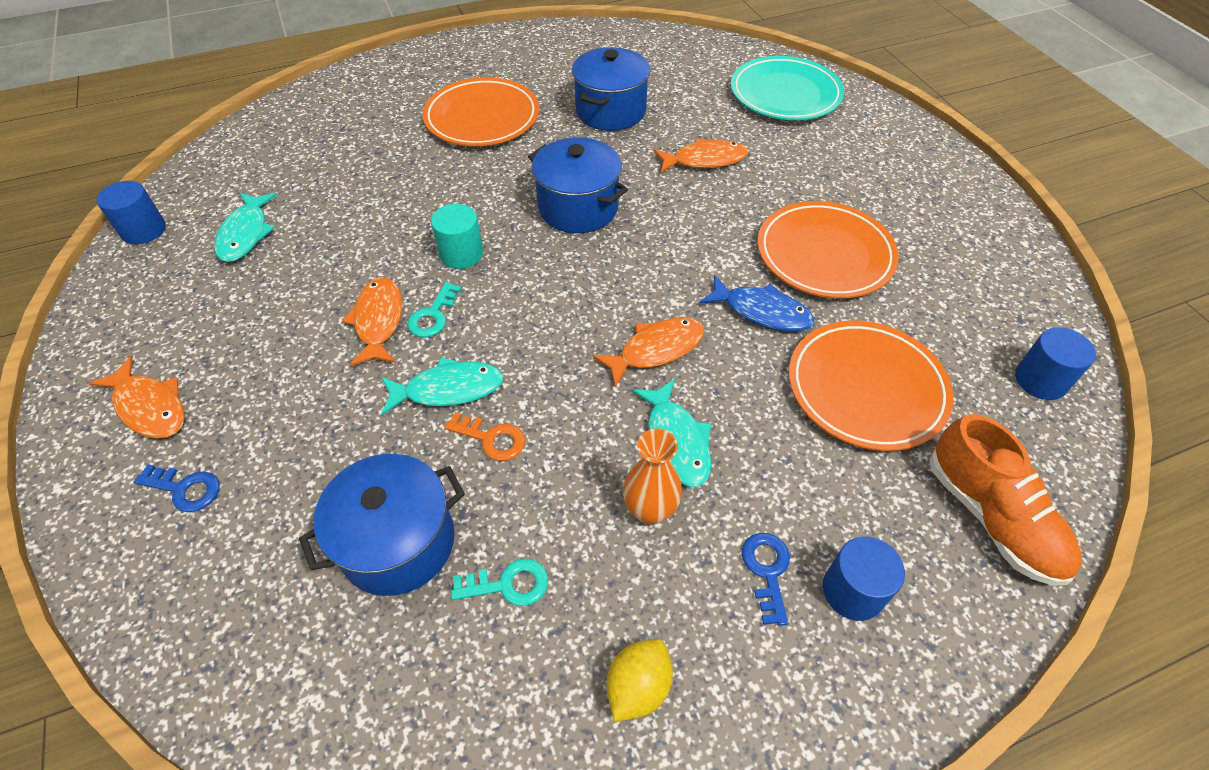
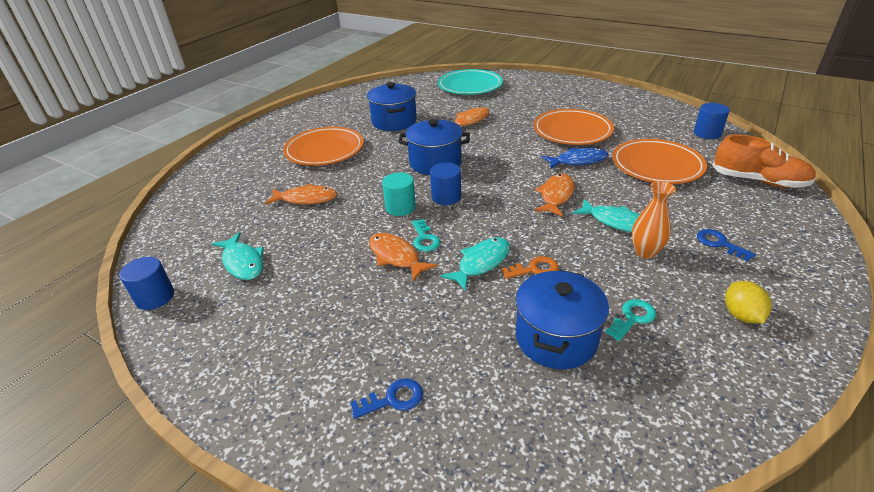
camera: 35 degrees left, 15 degrees down
(150, 407) = (303, 377): orange fish -> orange fish (306, 199)
(852, 591) = (756, 231): blue cylinder -> blue cylinder (446, 197)

